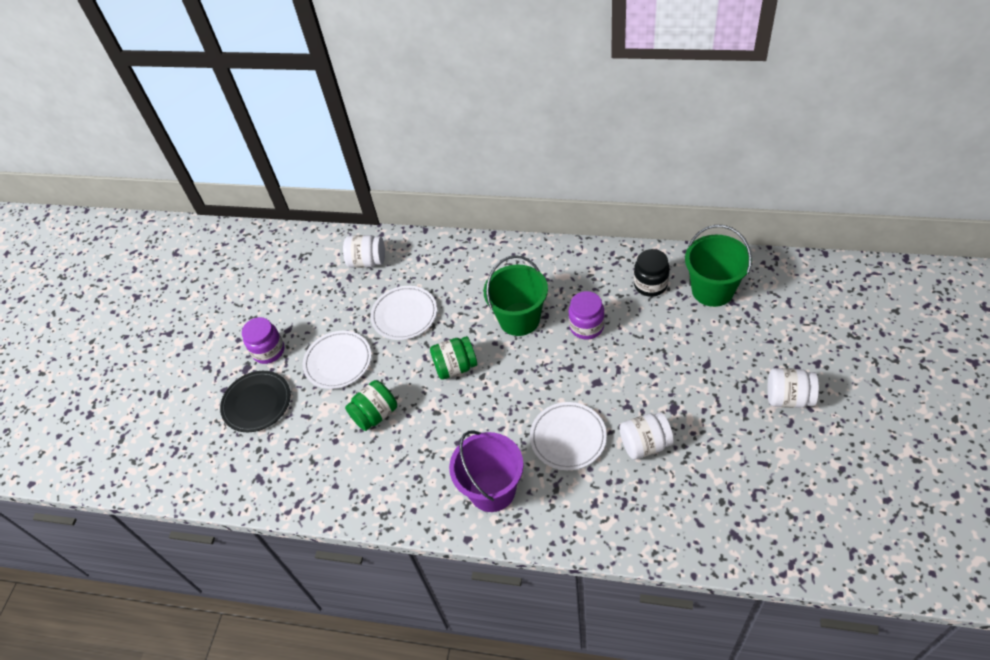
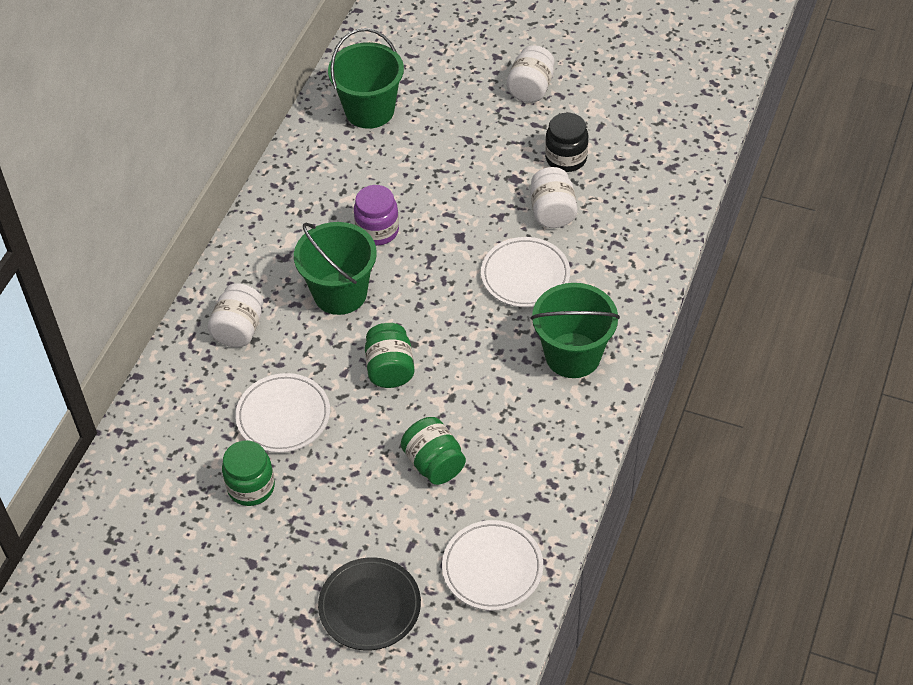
camera: 85 degrees left, 0 degrees up
(269, 351) = (282, 589): purple jar -> none
(338, 362) = (334, 501): white plate -> white plate (492, 568)
(345, 313) = (251, 487): none -> green jar
(367, 261) = (164, 452): white jar -> white jar (239, 329)
(492, 490) = (573, 355): purple bucket -> green bucket
(650, 284) = (339, 161): black jar -> black jar (566, 158)

